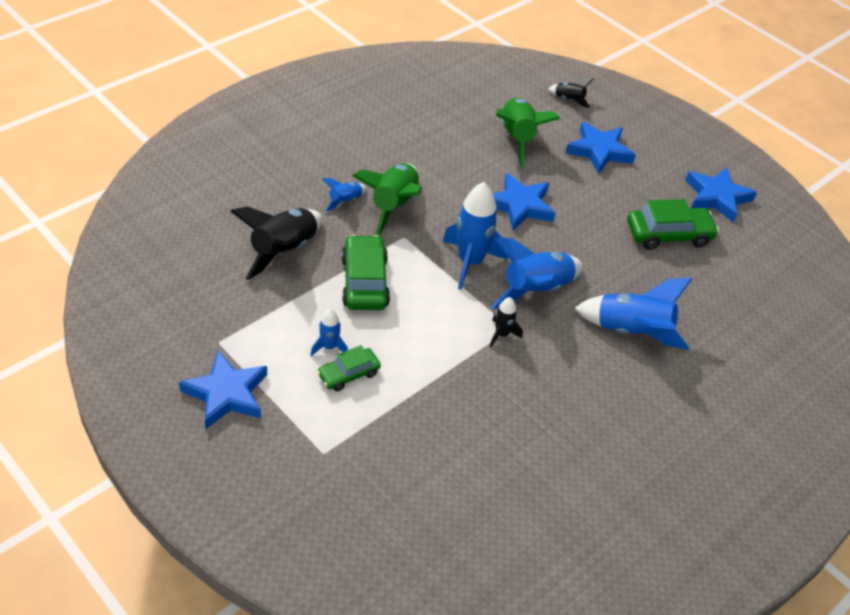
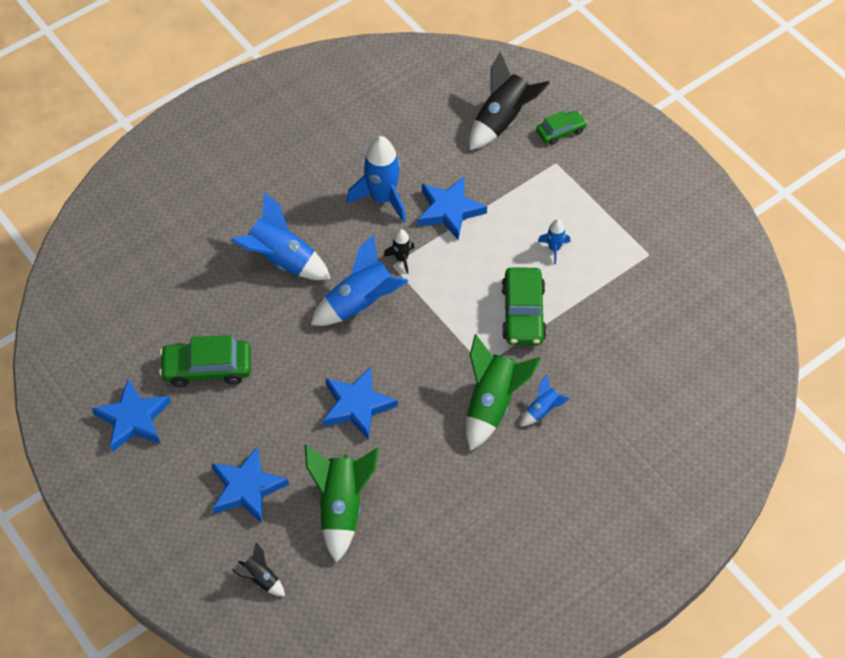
camera: 170 degrees left, 10 degrees up
(227, 394) = (635, 209): blue star -> blue star (449, 210)
(284, 251) = (601, 348): black rocket -> black rocket (502, 121)
(348, 374) = (537, 224): green car -> green car (560, 131)
(470, 262) = (420, 335): blue rocket -> blue rocket (382, 198)

